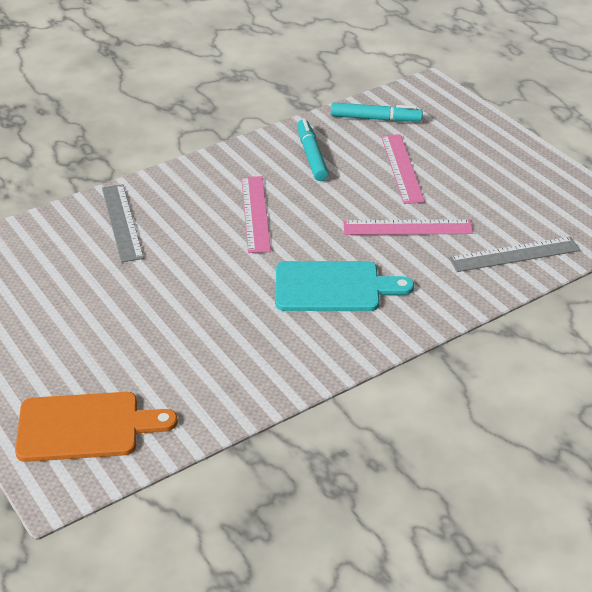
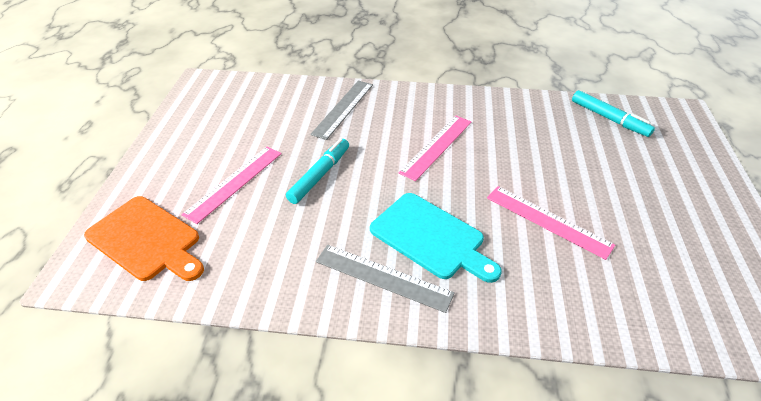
camera: 40 degrees right, 5 degrees up
(311, 156) = (525, 124): turquoise marker -> turquoise marker (319, 175)
(401, 168) = (593, 167): pink ruler -> pink ruler (234, 182)
(514, 254) = (631, 304): grey ruler -> grey ruler (383, 277)

